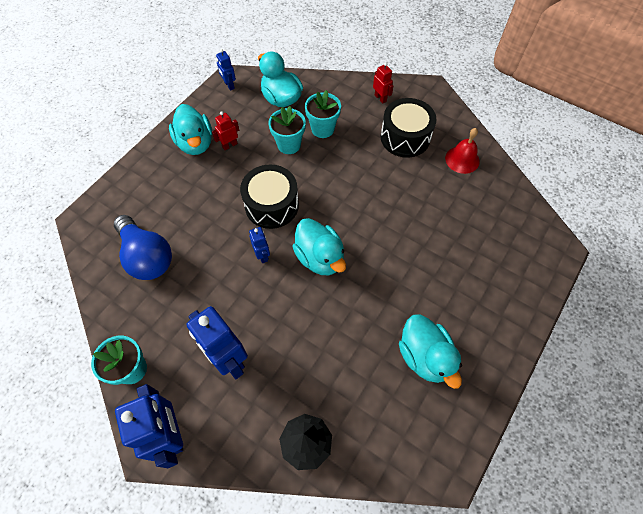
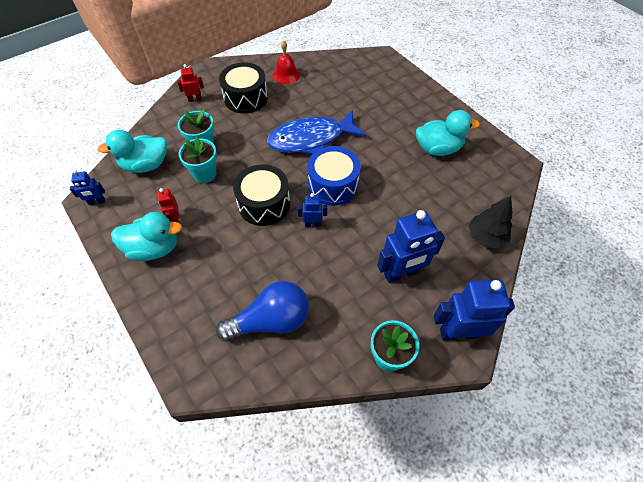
camera: 70 degrees left, 5 degrees down
(320, 257) = (333, 185): turquoise duck -> blue drum
(375, 216) = (311, 139): none -> blue fish

